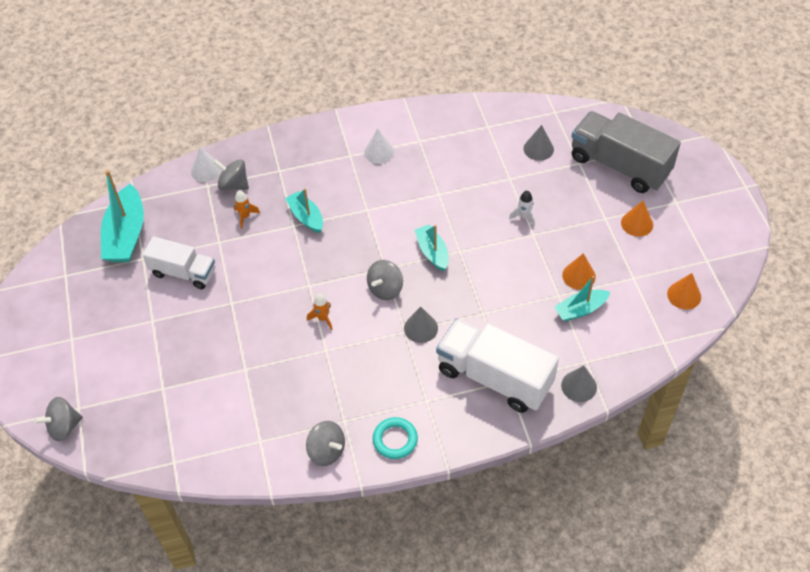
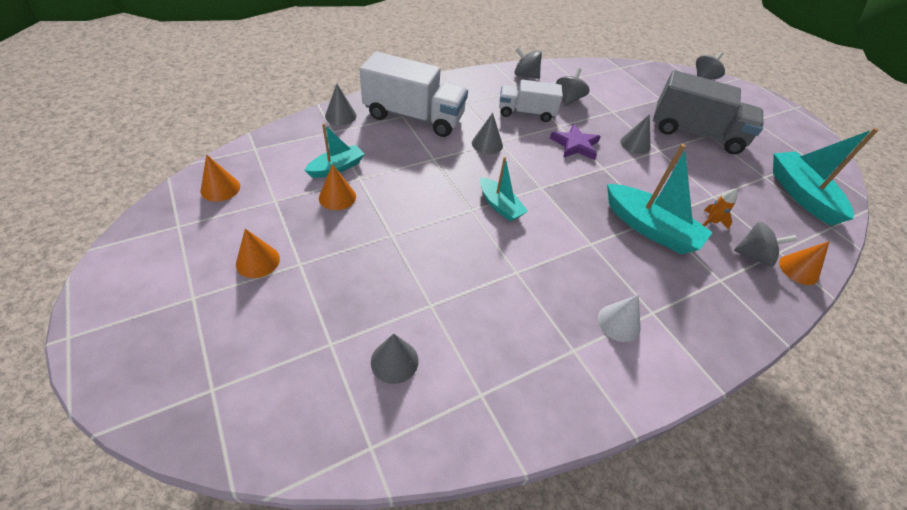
camera: 160 degrees right, 5 degrees down
(183, 272) = (719, 168): white truck -> white truck (526, 113)
(206, 170) = (798, 269): white cone -> orange cone
(253, 313) = (635, 144): none -> grey cone
(306, 217) = (650, 228): turquoise boat -> turquoise boat, size x1.69
(323, 318) = (575, 145): orange rocket -> purple star
(385, 289) = (532, 170): grey spinning top -> grey spinning top (568, 99)
(395, 440) = (480, 82): turquoise ring -> none
(524, 217) = (405, 254): white rocket -> none
(619, 165) = (267, 348): grey truck -> grey truck (696, 133)

